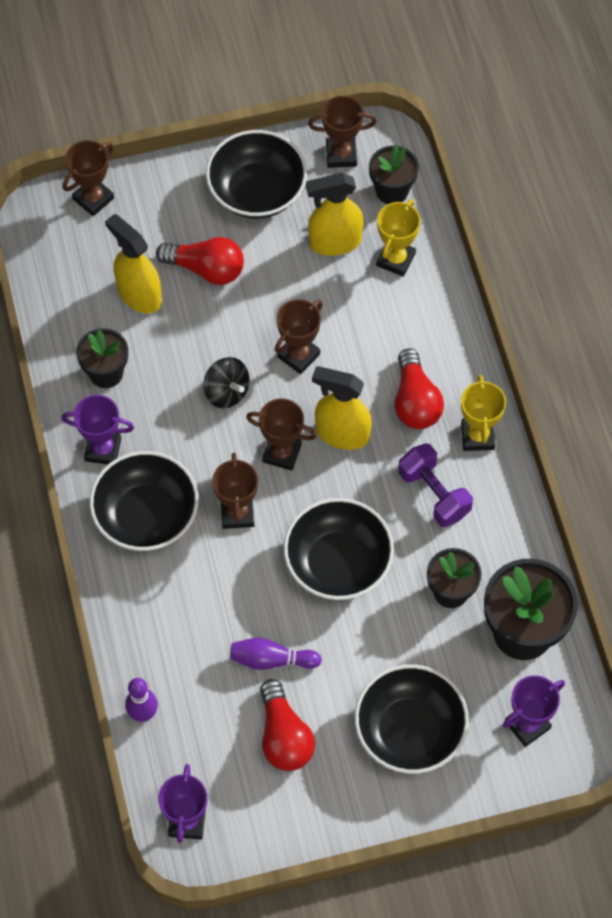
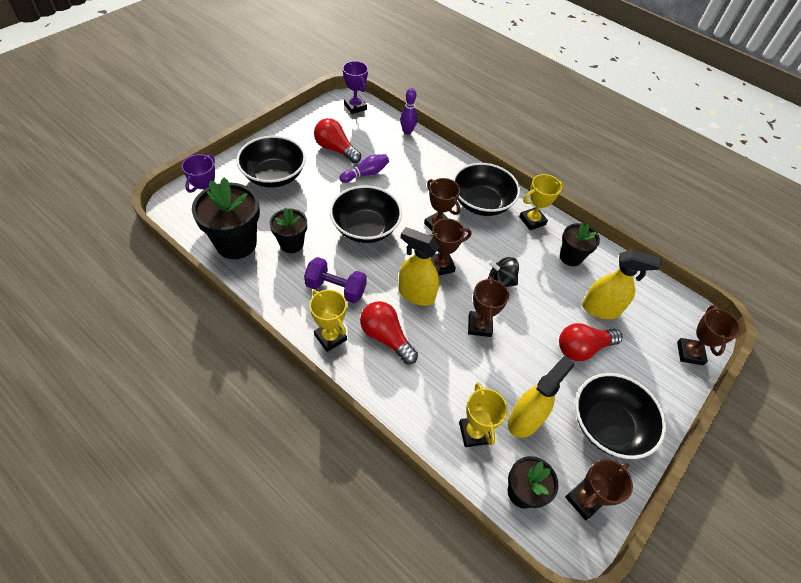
camera: 140 degrees right, 10 degrees down
(103, 449) = (532, 221): purple trophy -> yellow trophy
(342, 433) = (416, 294): yellow spray bottle -> yellow spray bottle turned 135 degrees counterclockwise

